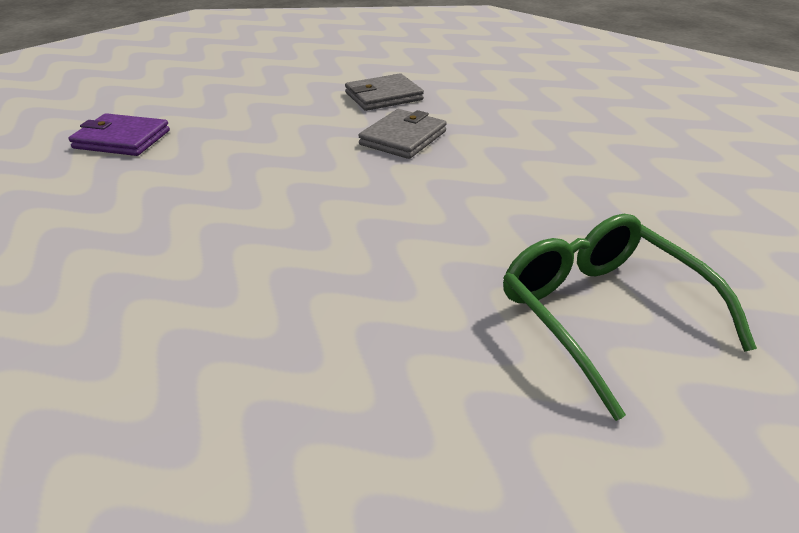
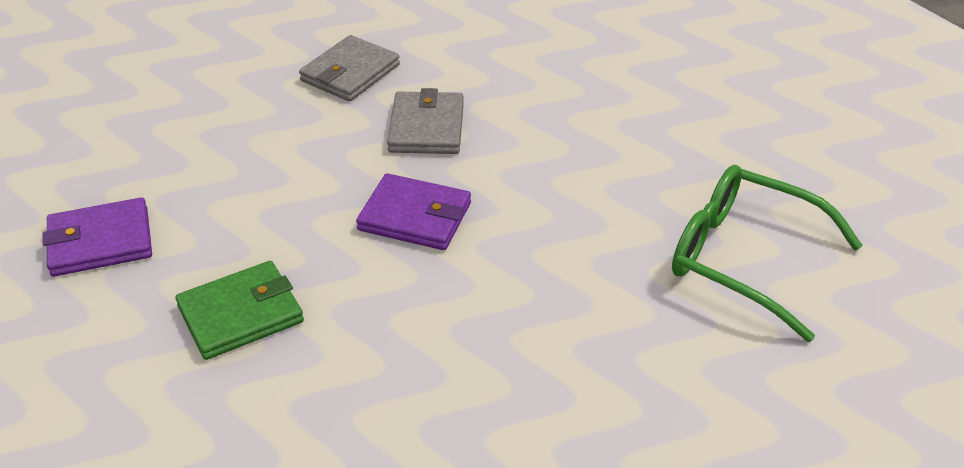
camera: 30 degrees left, 5 degrees up
(146, 205) = (240, 314): none -> green wallet
(334, 187) = (415, 216): none -> purple wallet

